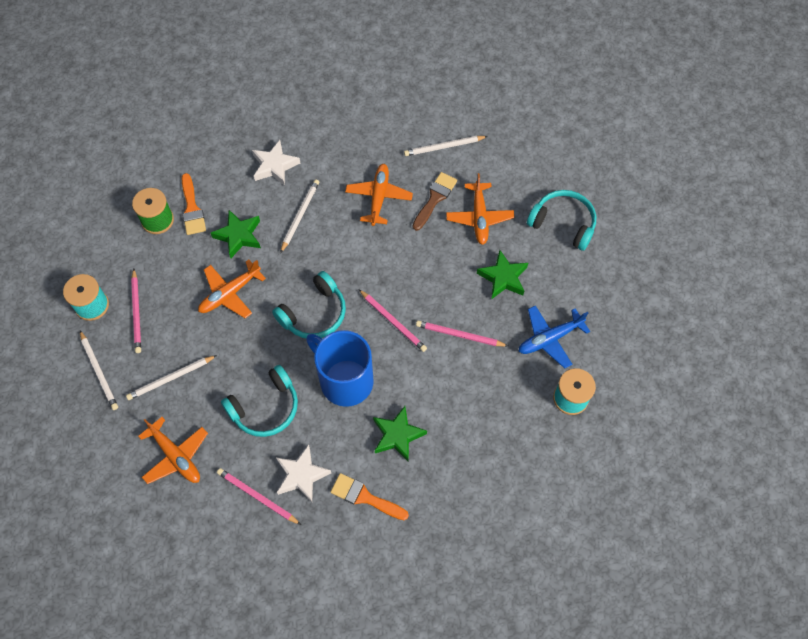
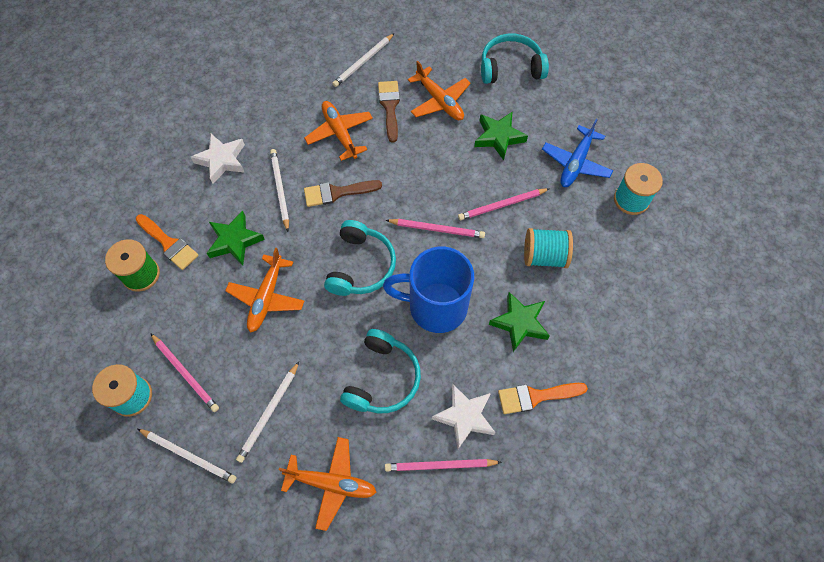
camera: 35 degrees left, 0 degrees up
(340, 245) = (337, 193): none -> brown brush
(459, 397) = (544, 256): none -> turquoise spool

